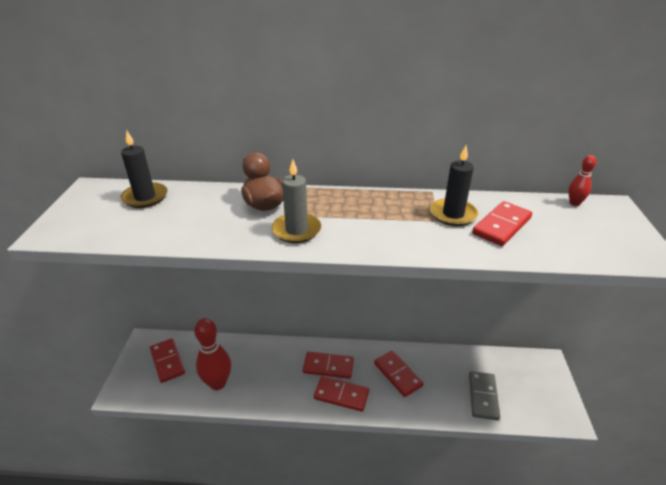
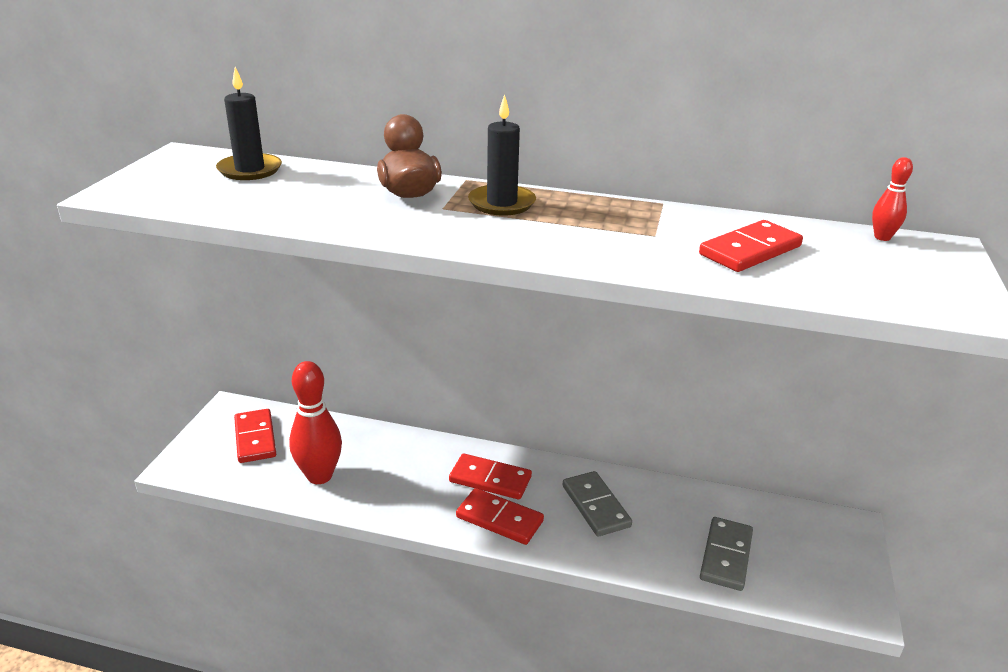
camera: 10 degrees right, 5 degrees down
(296, 230) = (442, 224): grey candle -> none
(398, 375) = (596, 506): red domino -> grey domino
(453, 214) = (681, 230): black candle -> black candle (501, 203)

